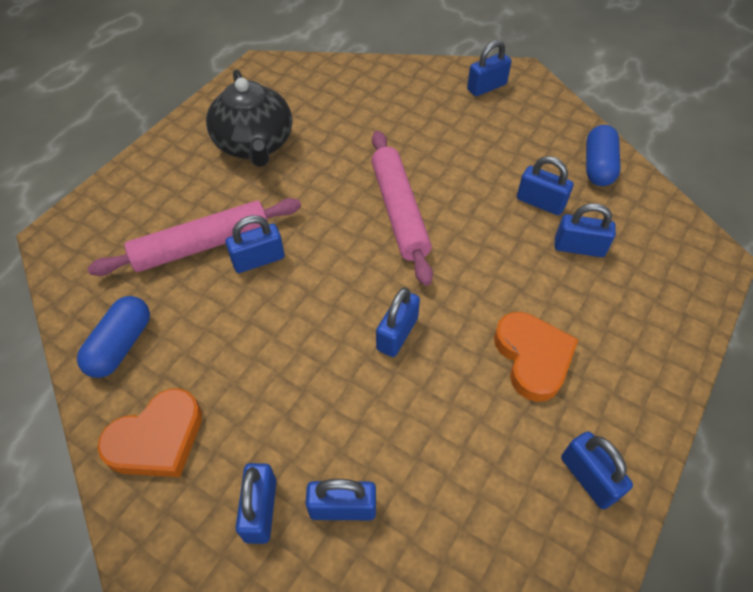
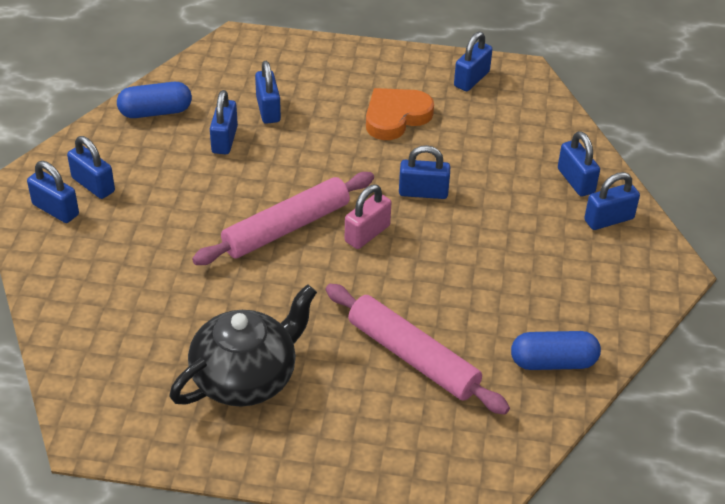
camera: 115 degrees left, 10 degrees down
(157, 439) = (607, 297): orange heart -> none
(258, 260) = (404, 307): blue padlock -> blue padlock (93, 185)
(362, 266) = (367, 233): none -> pink padlock

